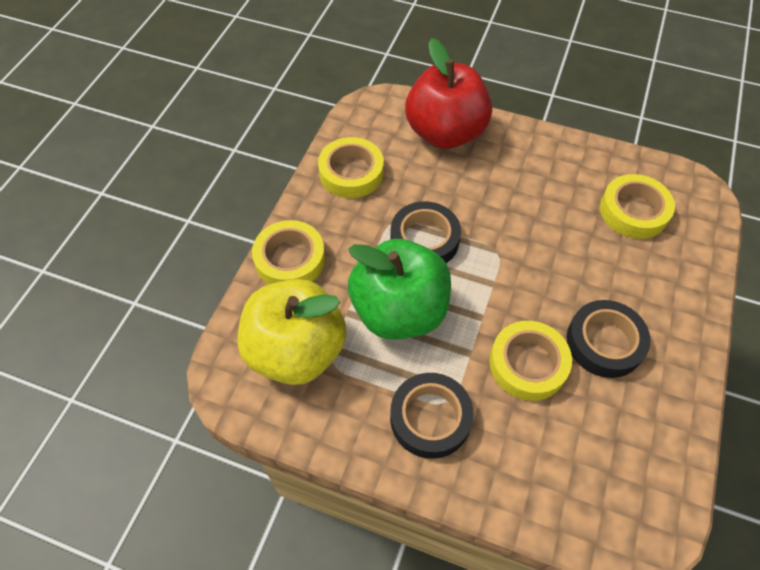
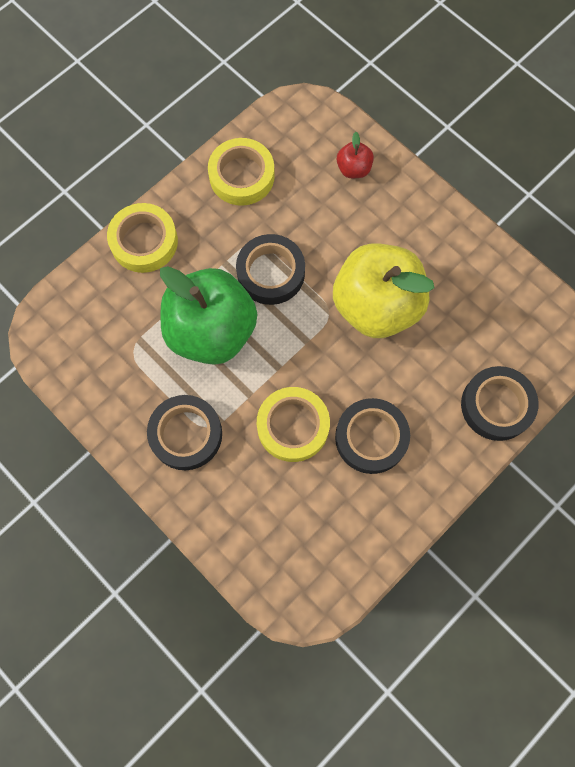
camera: 25 degrees right, 15 degrees up
(296, 351) = (109, 329): yellow apple -> yellow apple (376, 306)
(445, 133) = (353, 169): red apple -> red apple, size x0.42
(633, 211) = (483, 328): yellow tape -> none
(689, 268) = (496, 405): none -> black tape

